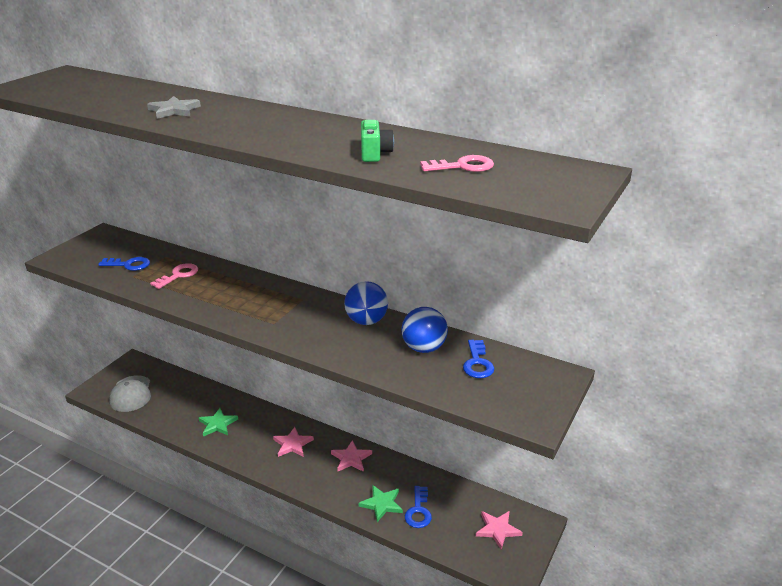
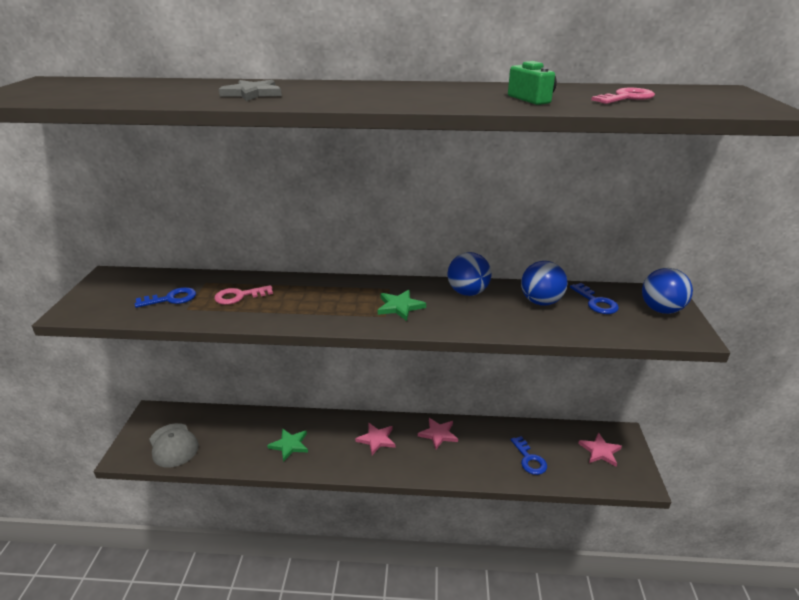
camera: 25 degrees left, 0 degrees up
(178, 275) = (239, 296): pink key -> pink key turned 120 degrees counterclockwise
(381, 504) = (495, 464): green star -> green star (400, 307)
(535, 389) = (661, 310): none -> blue ball

